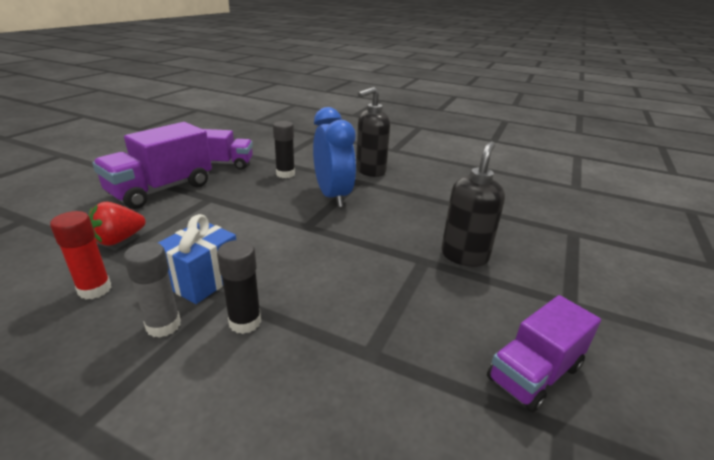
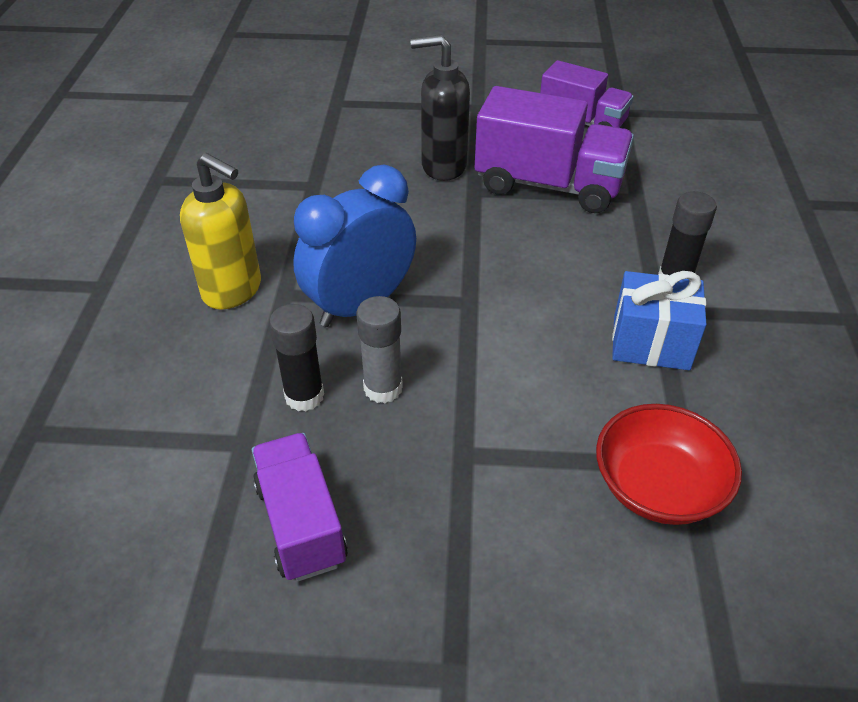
camera: 110 degrees left, 15 degrees up
(95, 289) = (750, 428): red glue stick -> none
(119, 240) = (658, 486): red strawberry -> red bowl
(161, 190) = (482, 552): purple truck -> purple truck (548, 185)
(163, 325) = (732, 333): grey glue stick -> grey glue stick (383, 388)
(370, 171) = (233, 290): black soap dispenser -> yellow soap dispenser

